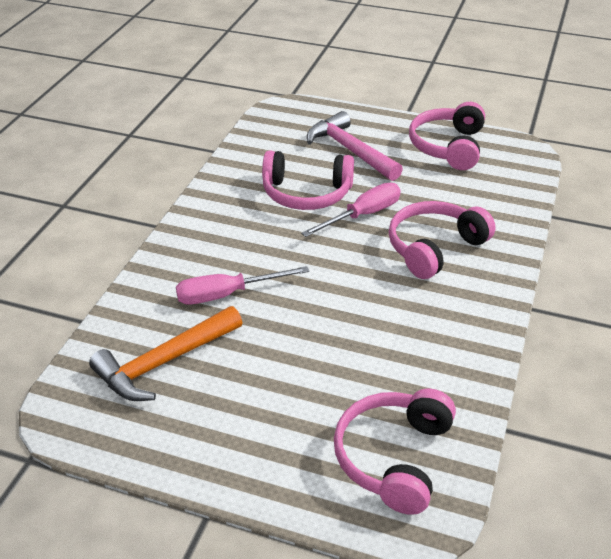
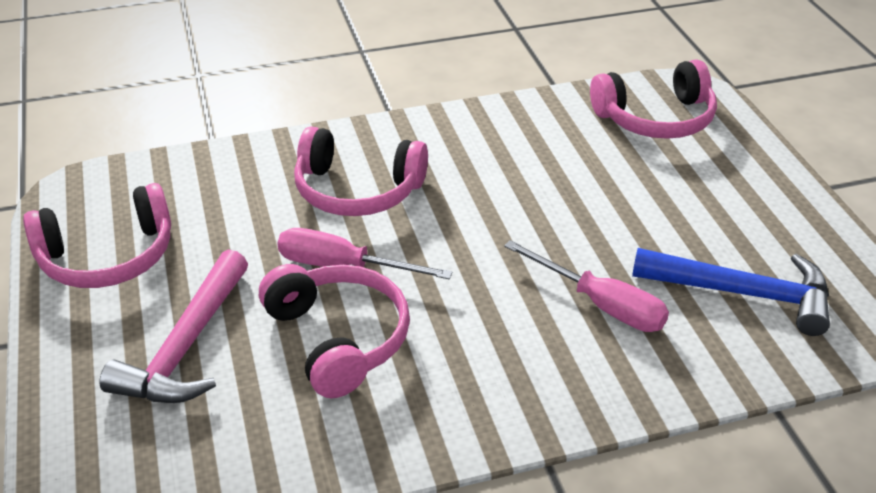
camera: 125 degrees left, 0 degrees up
(164, 363) = (743, 293): orange hammer -> blue hammer

